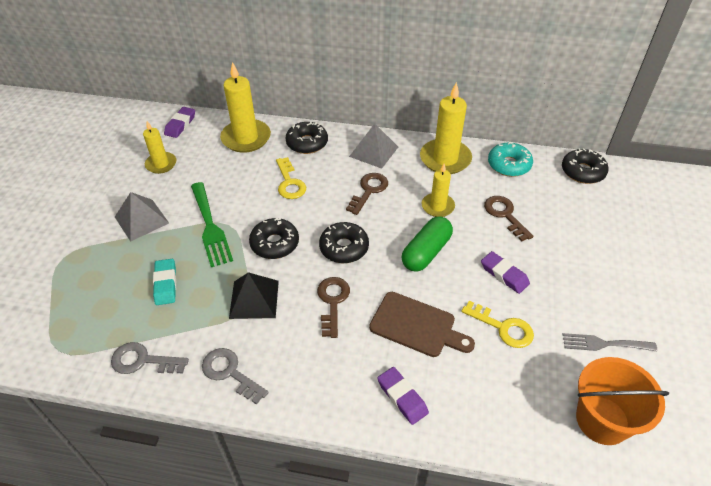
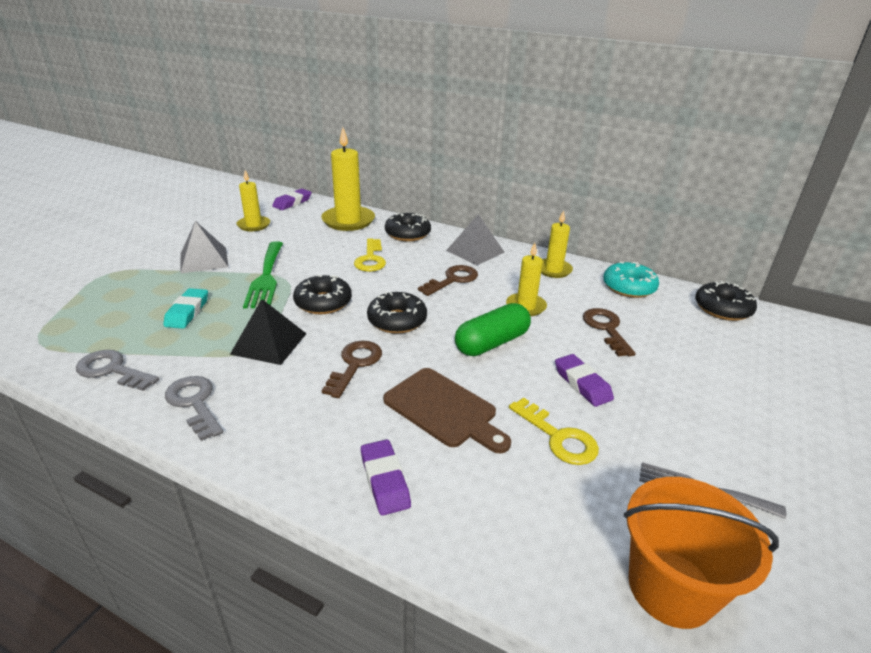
camera: 15 degrees right, 15 degrees down
(445, 159) = (553, 270): yellow candle -> yellow candle, size x0.60

